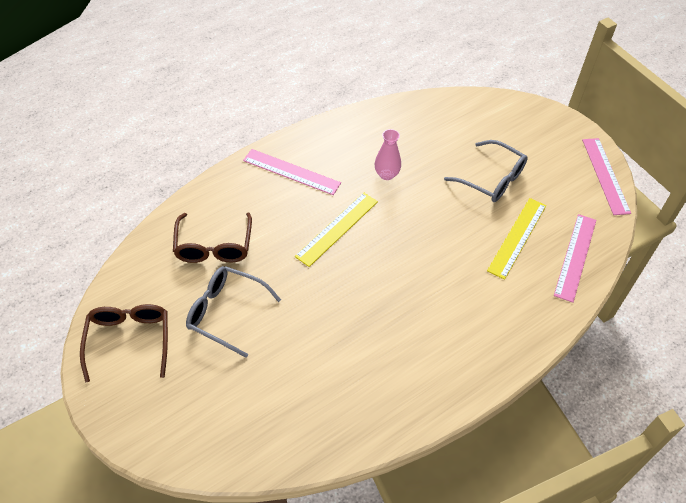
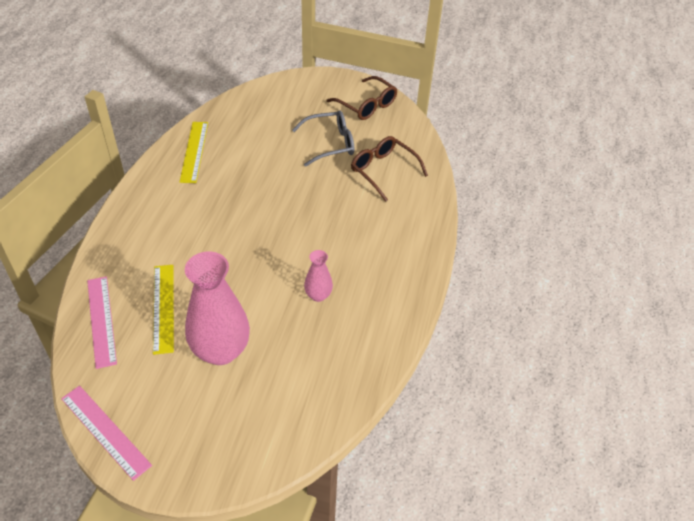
camera: 140 degrees right, 5 degrees down
(291, 172) = (394, 249): pink ruler -> none
(337, 228) = (314, 229): yellow ruler -> yellow ruler (194, 151)
(492, 179) = (221, 350): grey glasses -> pink vase

